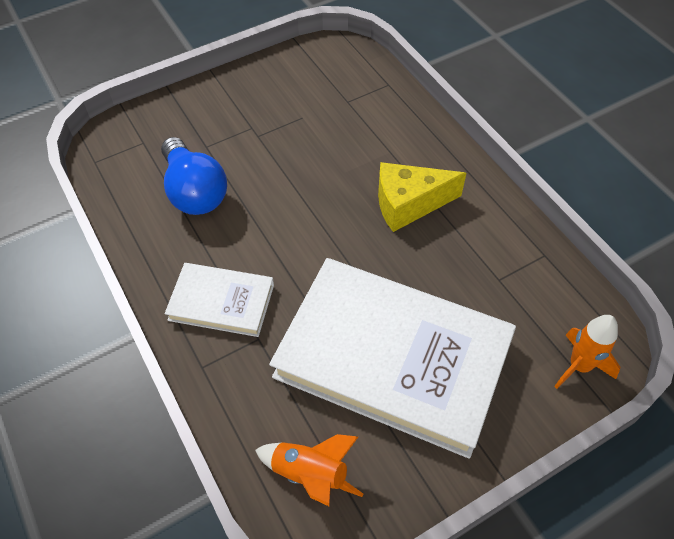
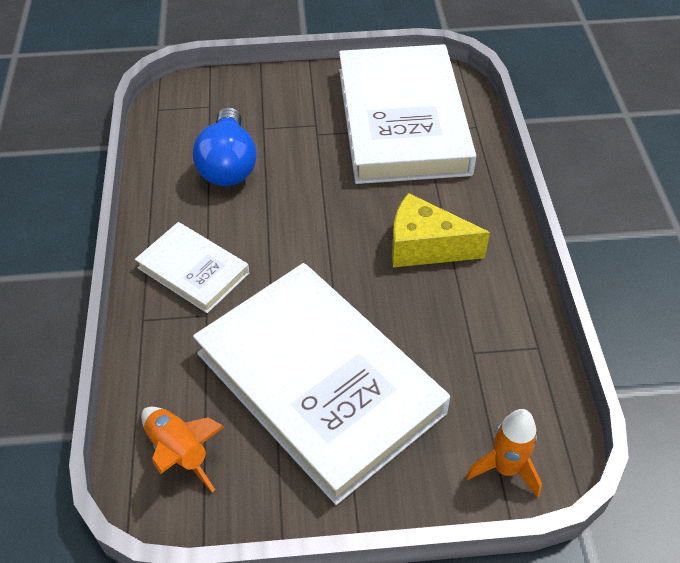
camera: 25 degrees right, 5 degrees down
(324, 99) = (402, 120): none -> white book

